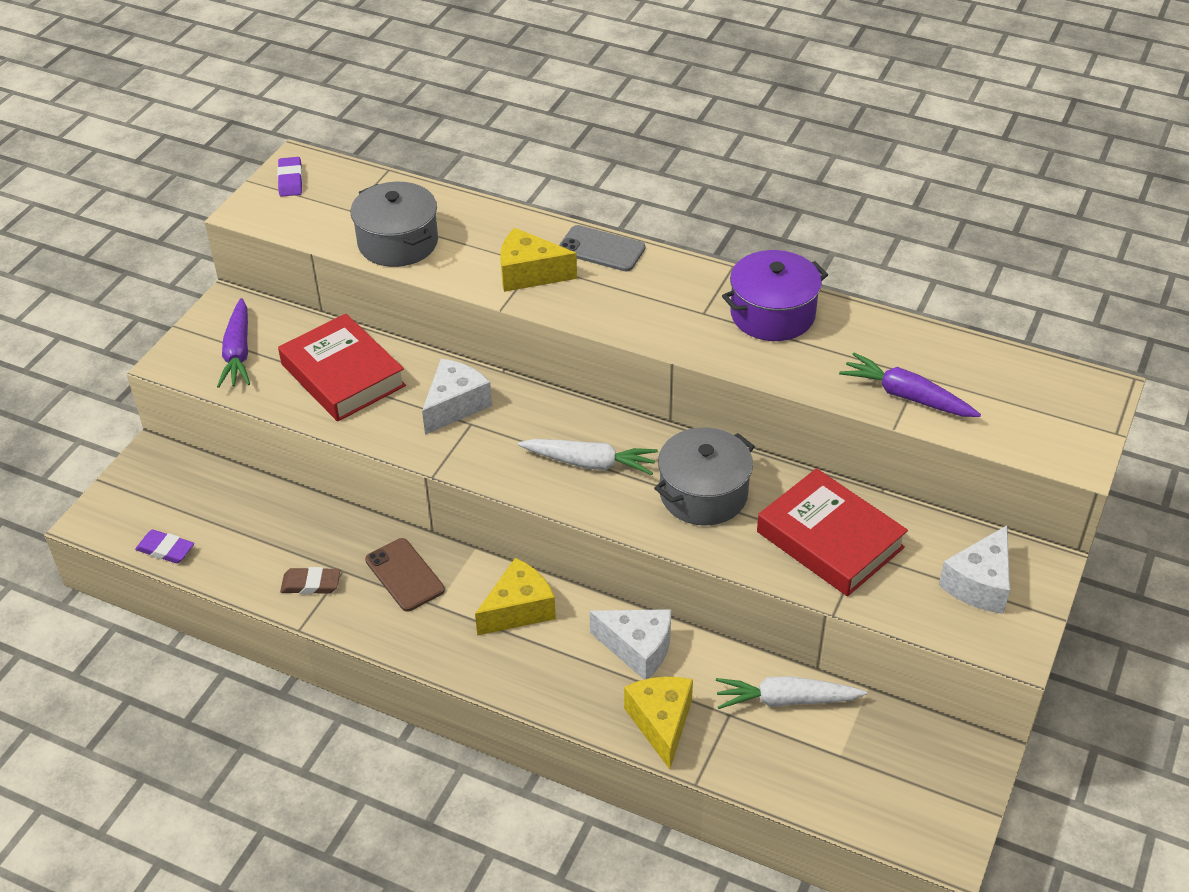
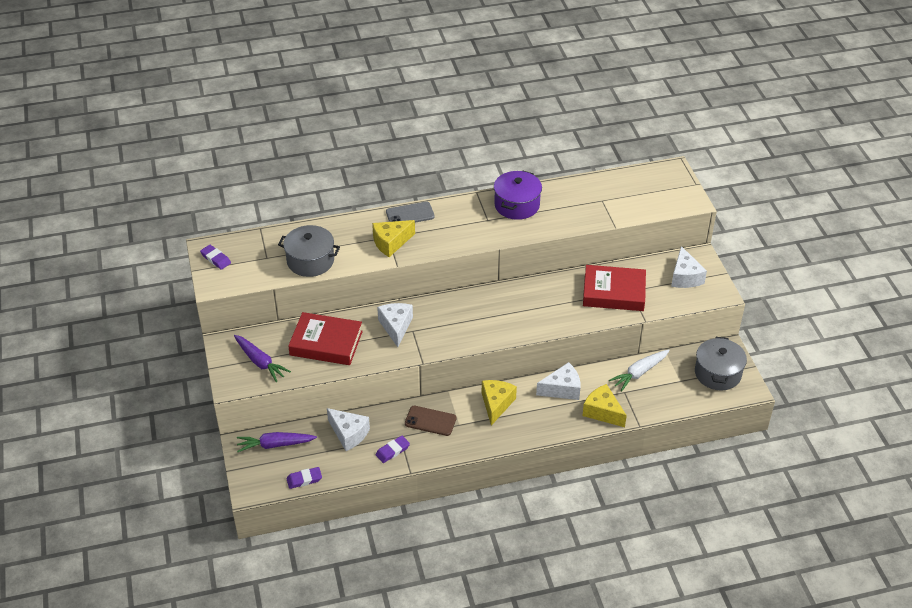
camera: 40 degrees left, 0 degrees up
(284, 525) = (349, 434): none -> white cheese
(311, 584) = (392, 451): brown eraser -> purple eraser
(590, 463) = (484, 317): white carrot -> none
(703, 494) = (545, 303): grey pot -> grey pot (717, 373)
(907, 396) = (606, 211): purple carrot -> purple carrot (275, 445)

